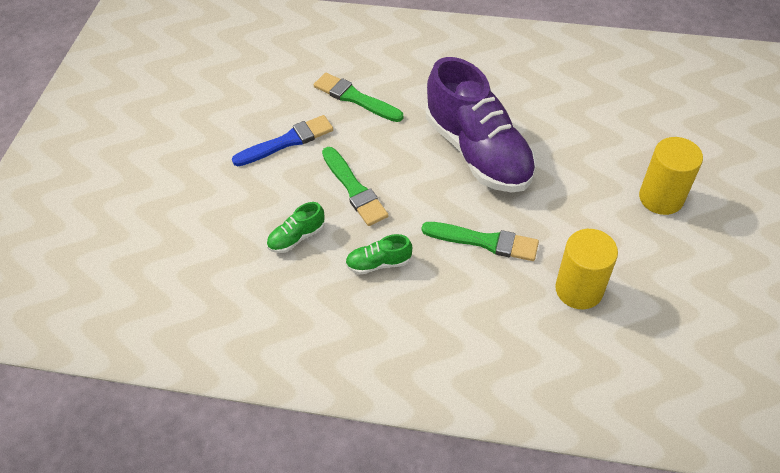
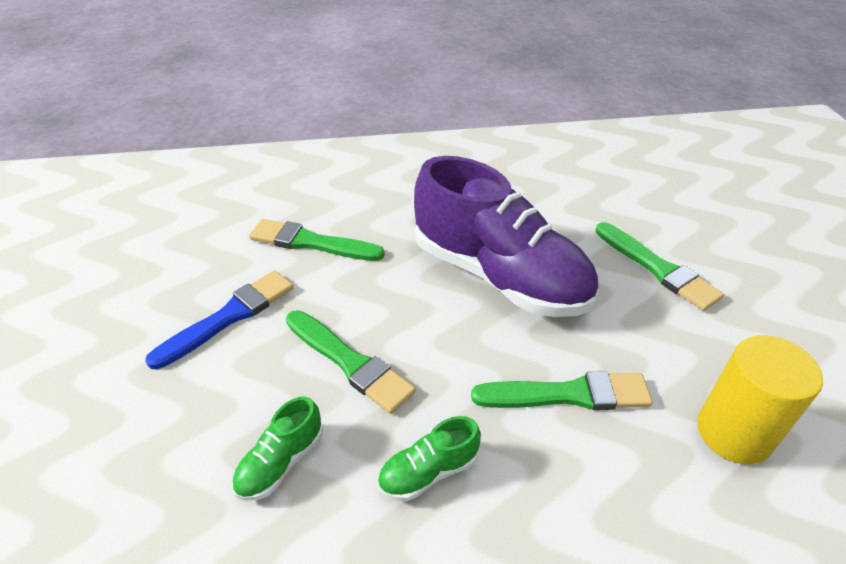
camera: 20 degrees left, 10 degrees down
(598, 171) = (657, 268): none -> green brush
(661, 198) = (748, 283): yellow cylinder -> none

